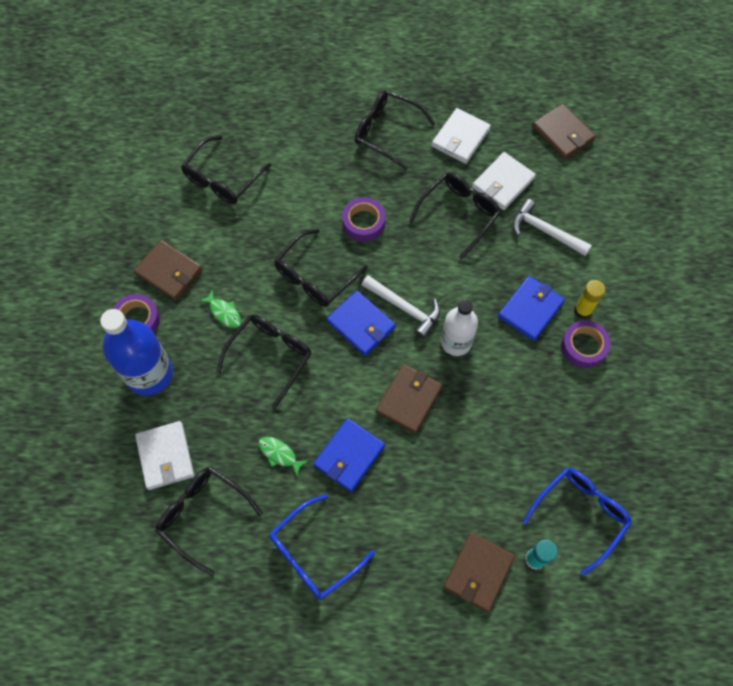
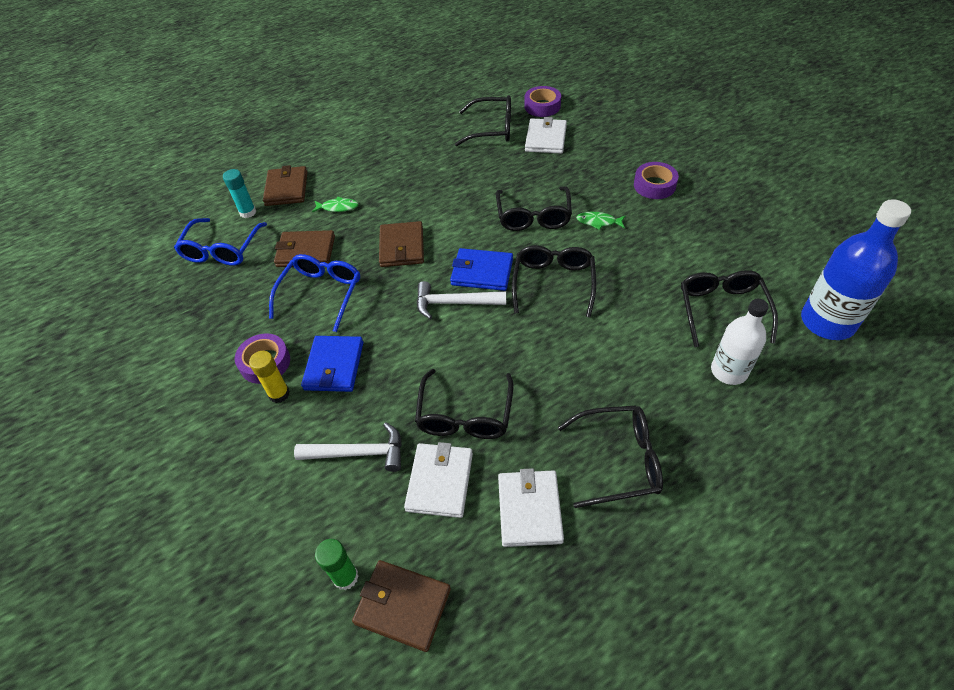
camera: 150 degrees right, 15 degrees down
(149, 374) = (607, 165): blue bottle -> blue bottle (827, 322)
(165, 456) = (545, 138): white wallet -> white wallet turned 60 degrees clockwise
(169, 272) = (672, 222): brown wallet -> brown wallet (305, 251)
(279, 454) = (471, 174): green fish -> green fish (338, 207)
(313, 554) = (405, 147): blue glasses -> blue glasses (321, 294)
(349, 456) = (421, 197): blue wallet -> none
(363, 223) = (553, 350): purple tape -> purple tape (542, 106)
(456, 342) = (389, 303): white bottle -> white bottle (729, 371)
(588, 164) = (345, 577): none -> green glue stick

